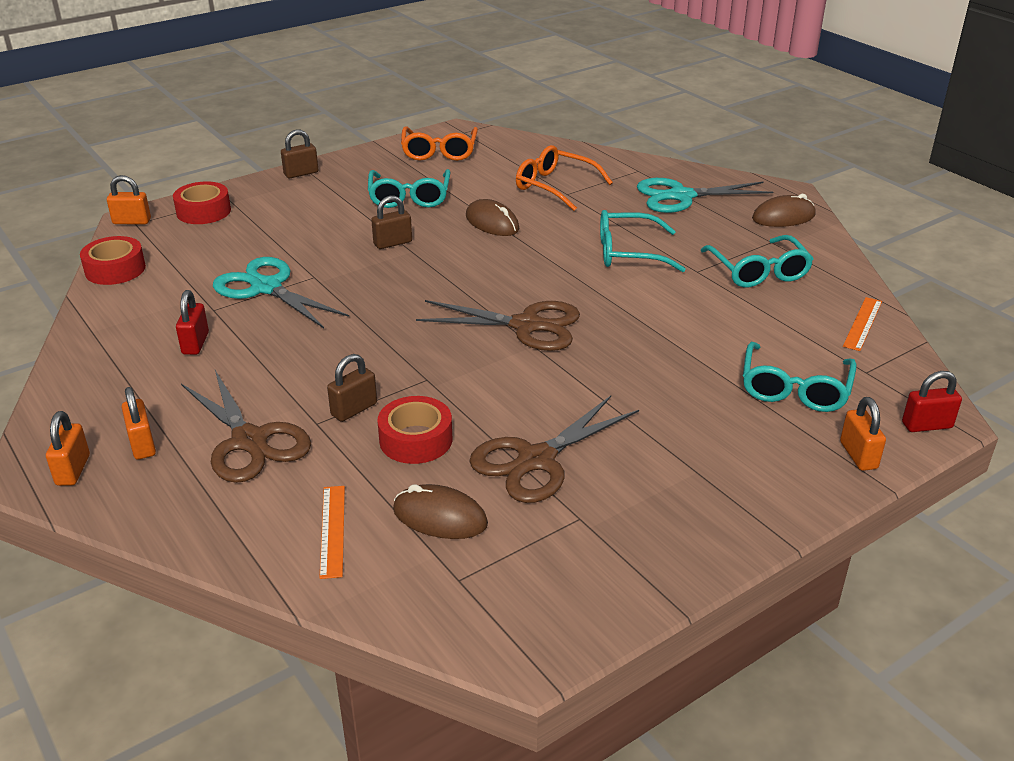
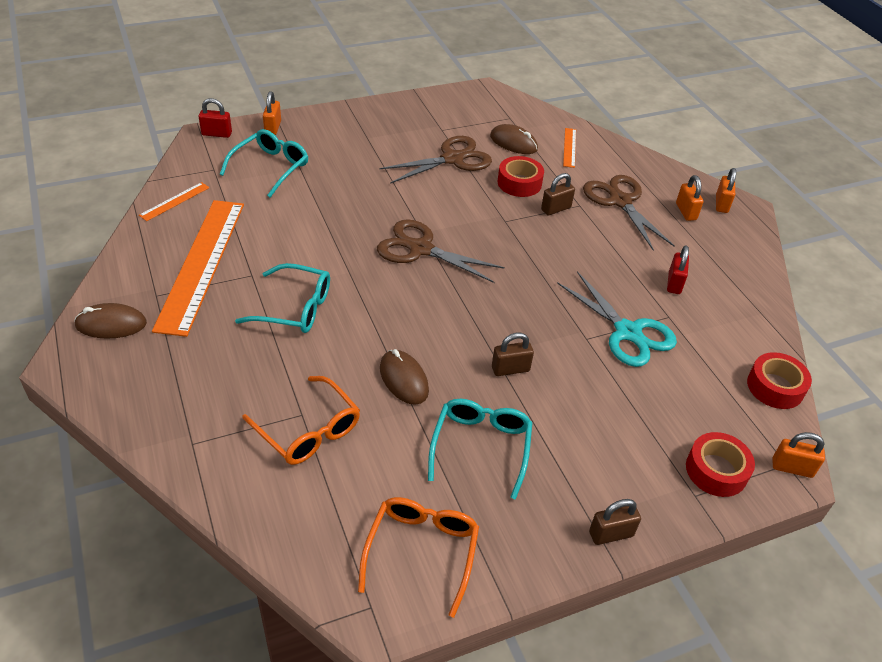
camera: 170 degrees left, 10 degrees up
(681, 196) = (183, 380): turquoise scissors -> none
(758, 271) = (201, 264): turquoise glasses -> orange ruler

